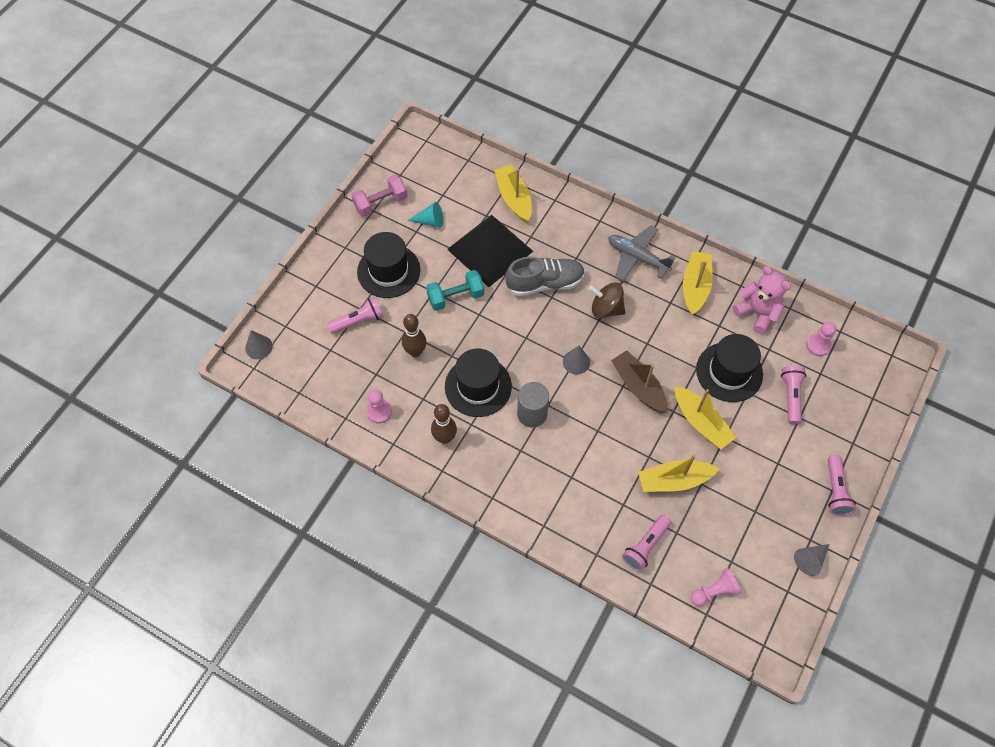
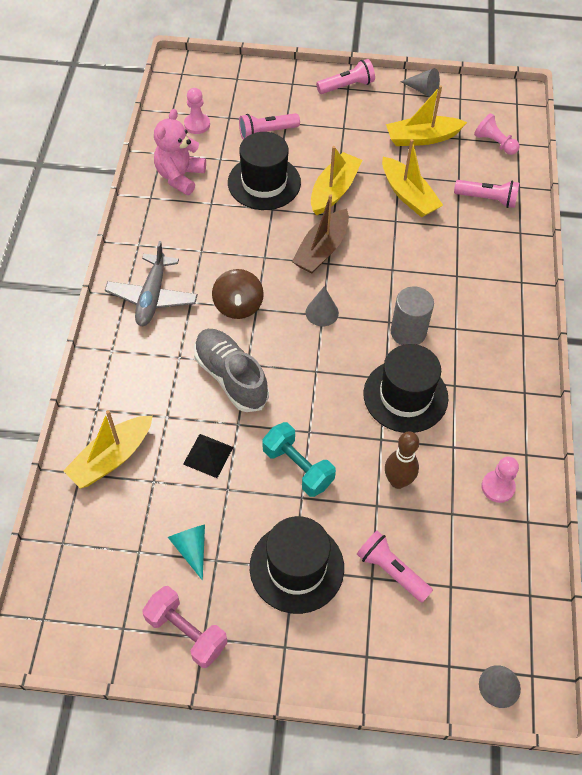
camera: 115 degrees left, 5 degrees down
(445, 438) = (487, 404): brown bowling pin -> none
(490, 250) = (208, 455): black pyramid -> black pyramid, size x0.44
(695, 287) = (170, 234): yellow boat -> yellow boat (422, 138)

